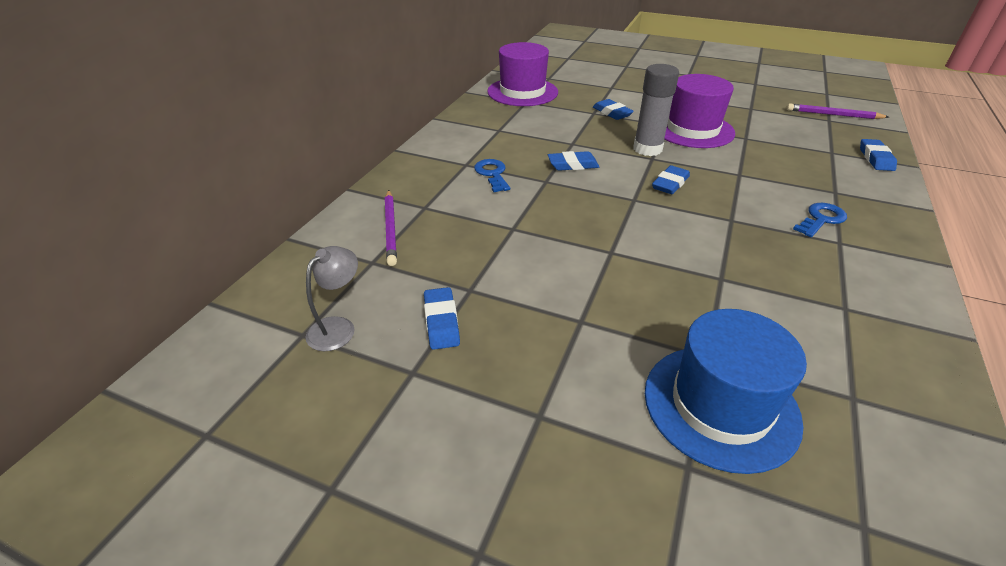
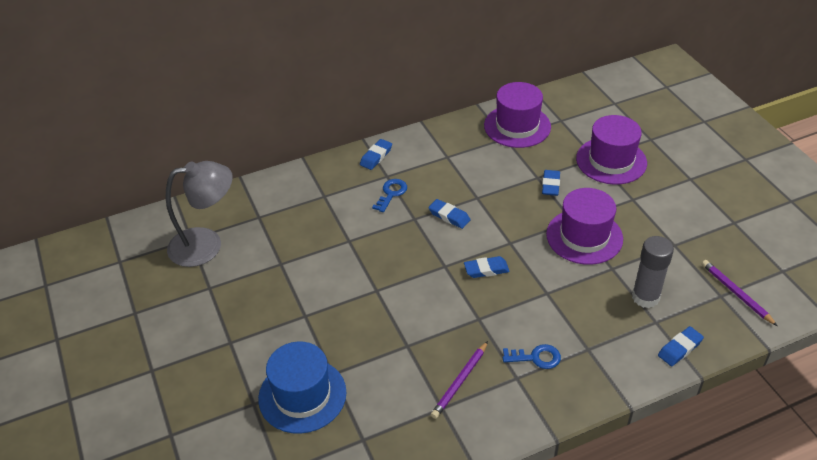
camera: 45 degrees right, 5 degrees up
(338, 327) = (206, 245): grey lamp -> grey lamp, size x1.97
(391, 229) = (290, 201): purple pencil -> purple pencil (460, 381)
(441, 322) = (248, 272): blue eraser -> blue eraser (376, 157)
(625, 85) = (611, 161): none -> purple hat
(647, 149) = (520, 233): grey glue stick -> grey glue stick (645, 297)

